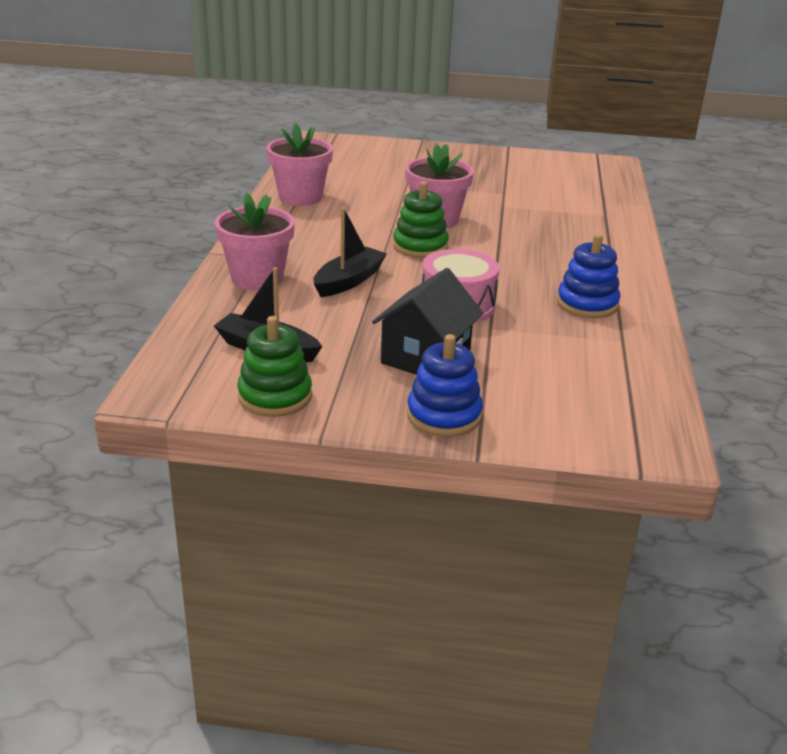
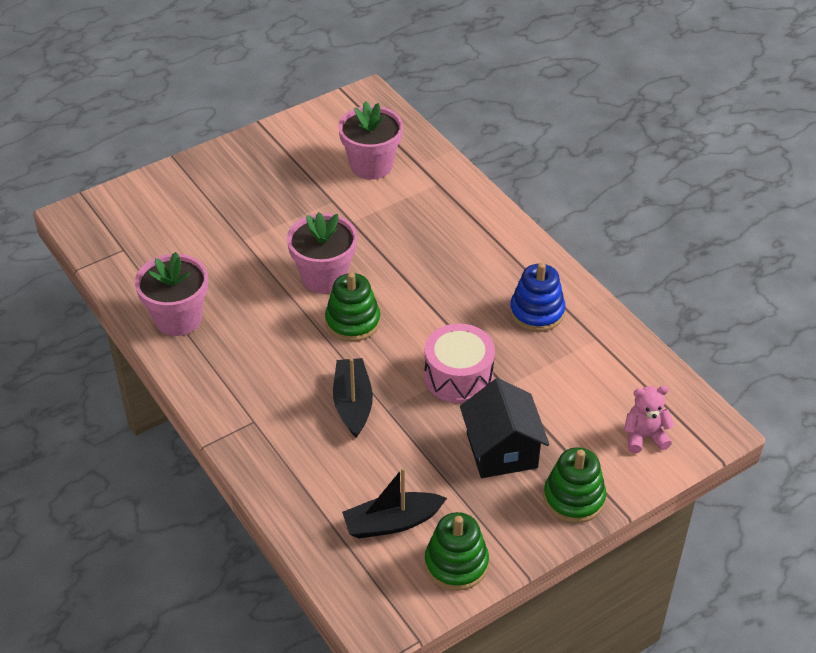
camera: 40 degrees left, 15 degrees up
(257, 278) = (283, 450): pink flower pot -> pink flower pot (371, 165)
(444, 415) = (574, 498): blue stacking toy -> green stacking toy
(577, 415) = (644, 437): none -> pink teddy bear

